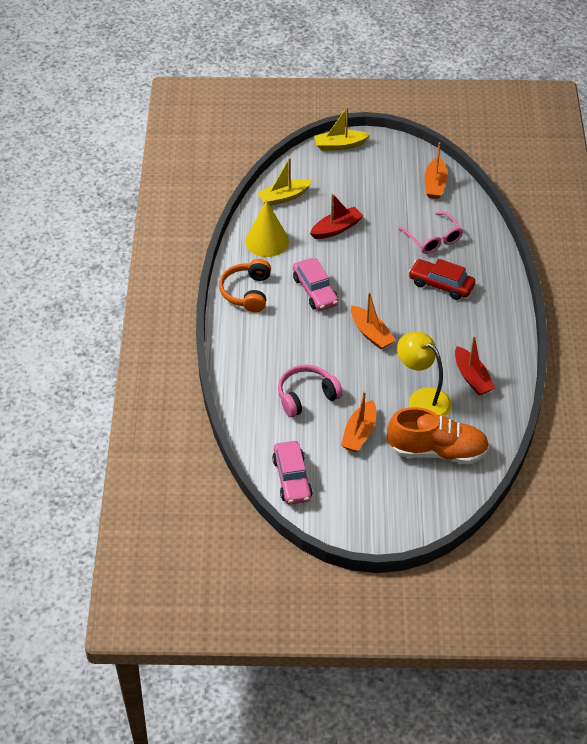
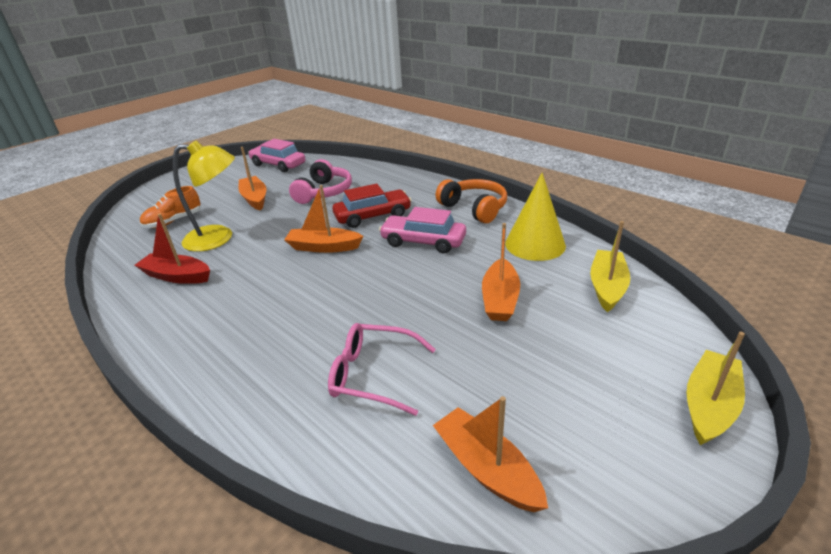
camera: 135 degrees right, 15 degrees down
(336, 228) = (500, 299): red boat -> orange boat
(437, 451) = (173, 221): orange shoe -> orange shoe, size x0.57
(441, 284) = (298, 329): red car -> red car (373, 216)

